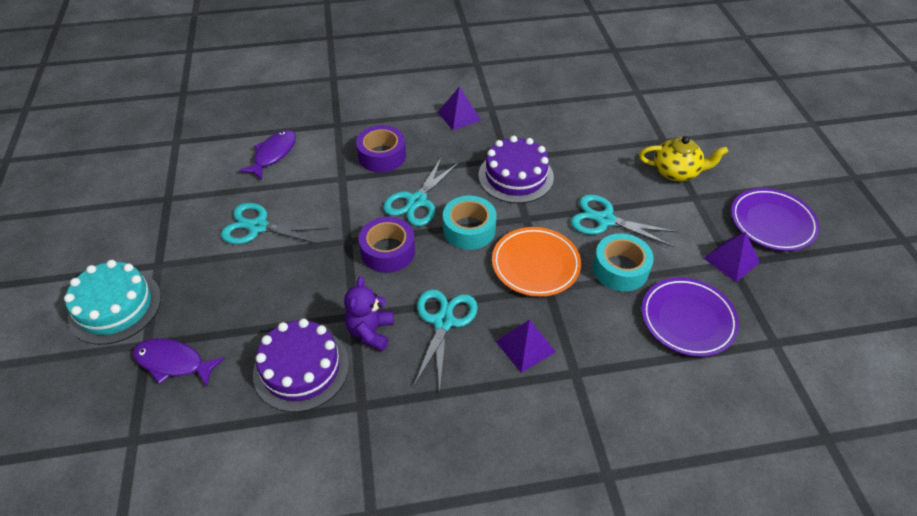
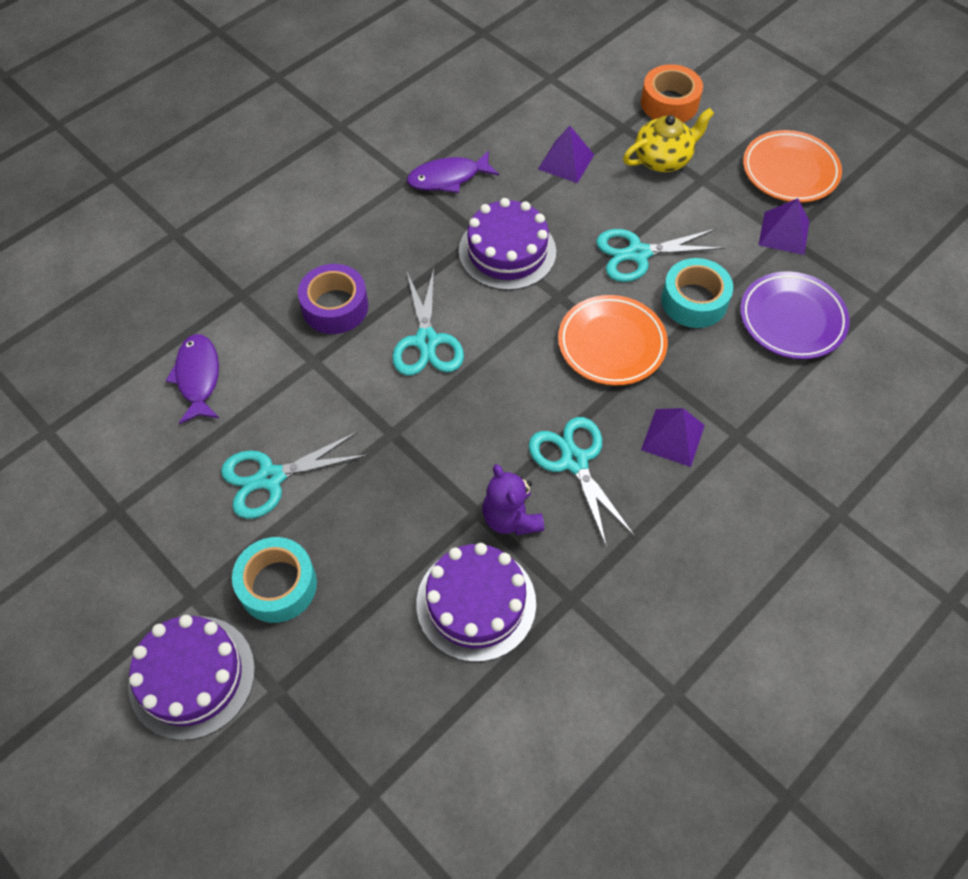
camera: 35 degrees left, 10 degrees up
(115, 307) = (192, 676): turquoise cake -> purple cake
(173, 362) = (330, 689): purple fish -> purple fish (448, 178)
(388, 251) = (448, 419): purple tape -> none
(459, 116) = (380, 207): purple pyramid -> purple pyramid (566, 161)
(469, 229) = (511, 343): turquoise tape -> turquoise tape (278, 585)
(711, 141) = (669, 103): none -> orange tape
(772, 223) = (790, 171): purple plate -> orange plate

